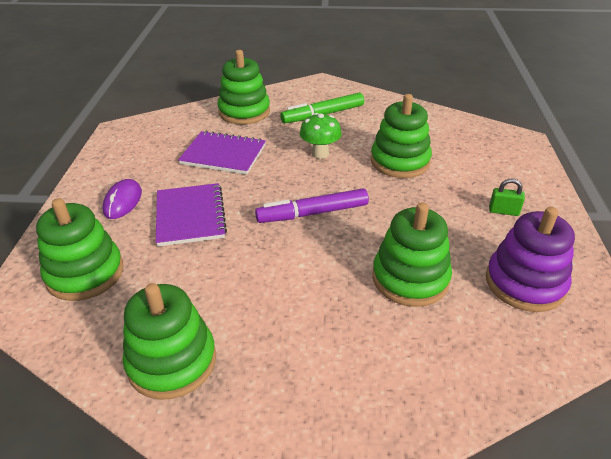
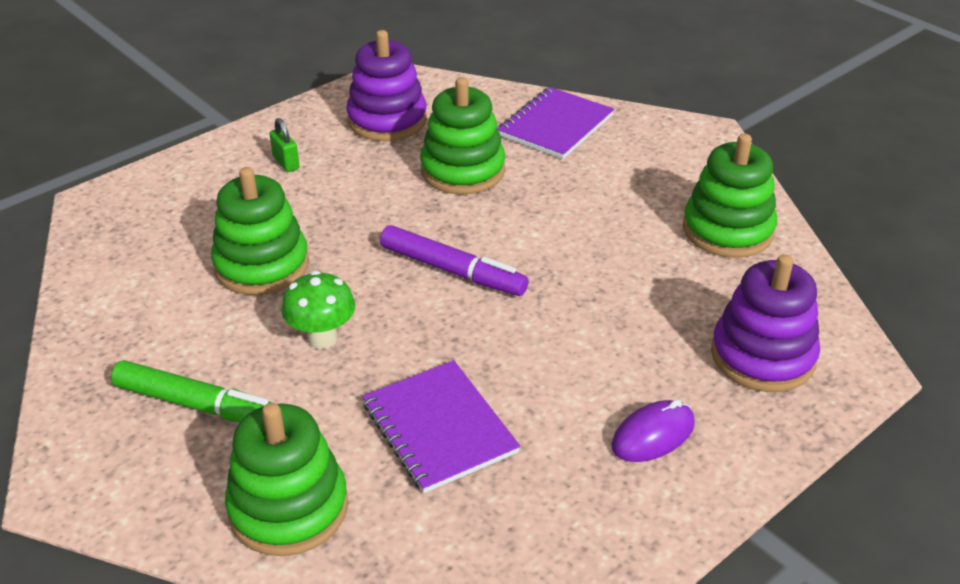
camera: 135 degrees left, 0 degrees up
(85, 273) = (762, 356): green stacking toy -> purple stacking toy
(190, 216) = (587, 354): purple notebook -> purple notebook (555, 126)

